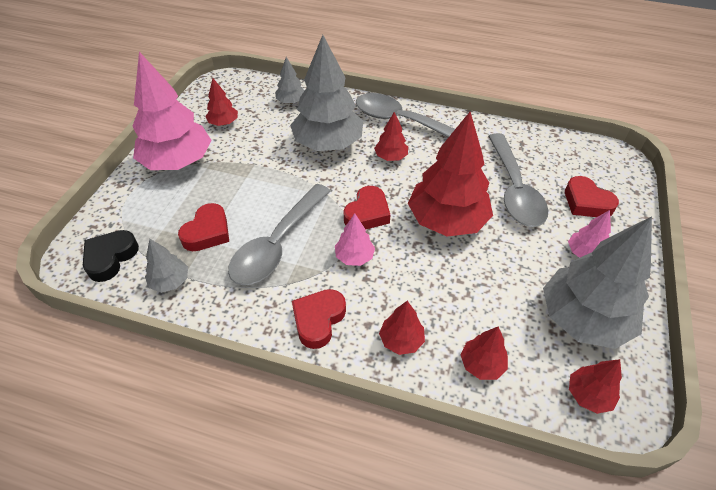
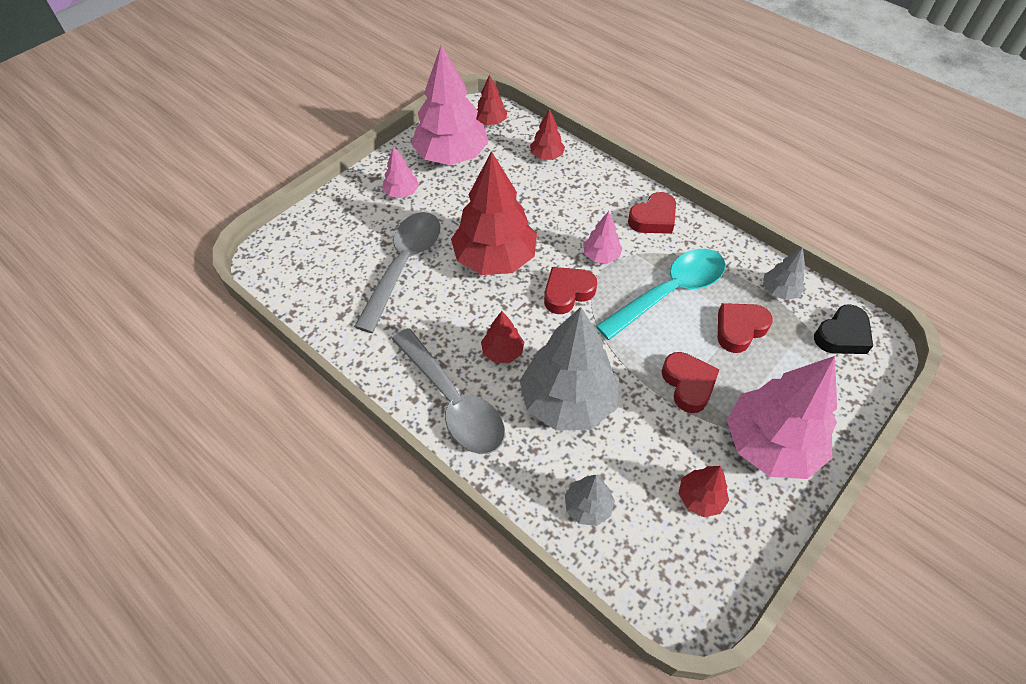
camera: 155 degrees left, 5 degrees up
(277, 244) = (670, 292): grey spoon -> turquoise spoon
(401, 340) = (595, 186): red tree -> none
(583, 319) = (451, 156): grey tree -> pink tree
(586, 202) = (350, 230): red heart -> red heart (688, 384)

